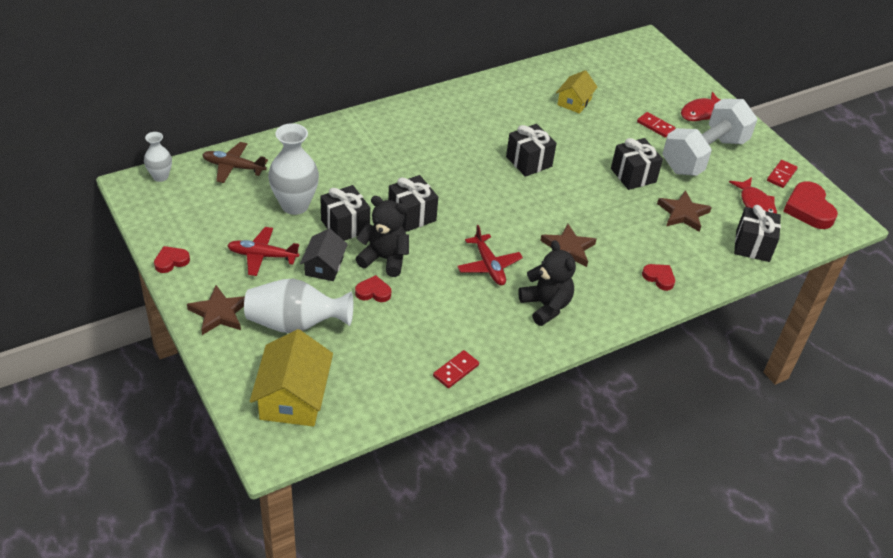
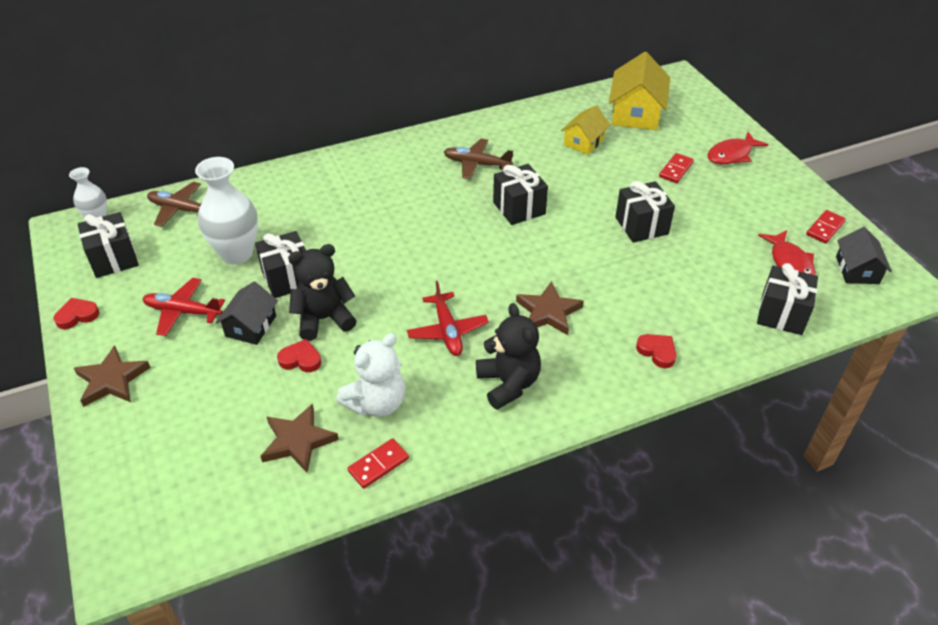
camera: 10 degrees right, 0 degrees up
(293, 397) = (167, 492): yellow house -> yellow house (636, 113)
(295, 324) = (197, 396): white vase -> none
(384, 259) = (324, 319): black teddy bear -> black teddy bear turned 45 degrees counterclockwise
(412, 215) = (368, 267): black gift -> black gift (114, 259)
(443, 324) = (376, 403): none -> white teddy bear
(485, 123) = (476, 164): none -> brown plane
(655, 126) = (676, 170): red domino -> red domino turned 75 degrees clockwise
(683, 213) = (697, 272): brown star -> brown star (298, 441)
(704, 155) = (731, 203): white dumbbell -> none
(808, 209) = (857, 270): red heart -> black house

